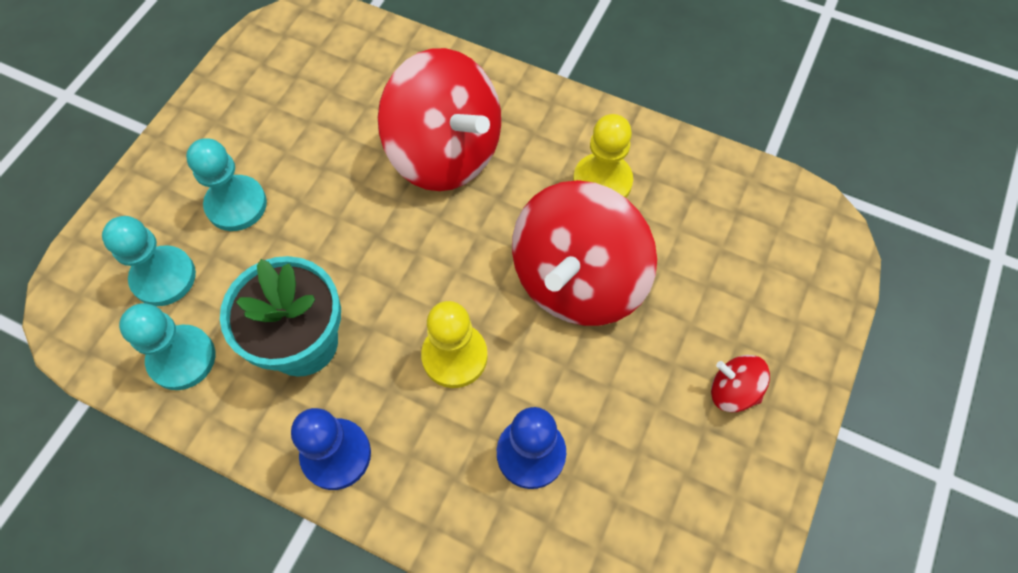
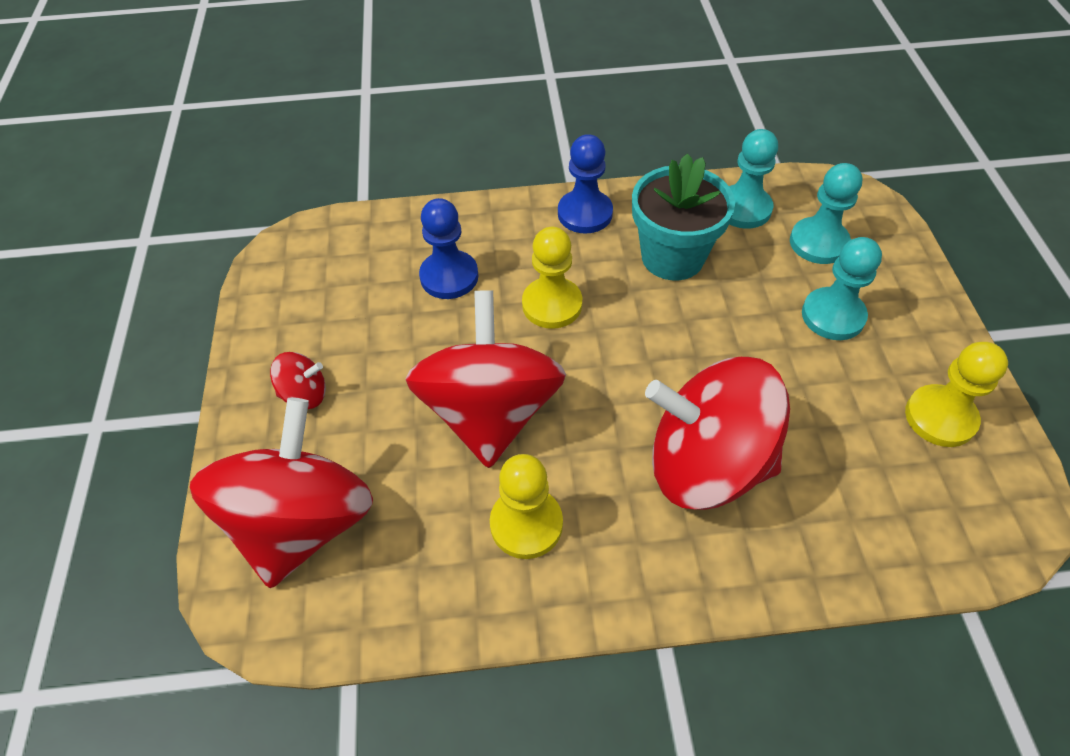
camera: 150 degrees right, 10 degrees down
(258, 95) = (940, 417): none -> yellow pawn
(770, 271) = (302, 522): none -> red spinning top

